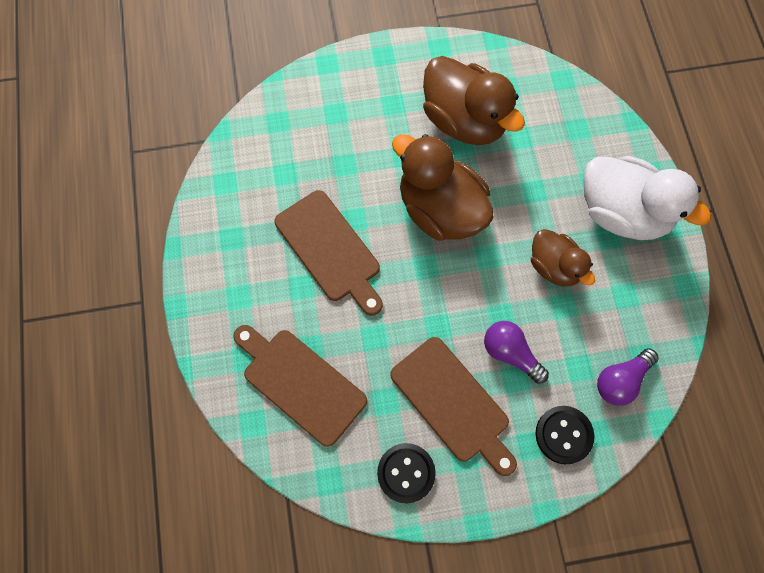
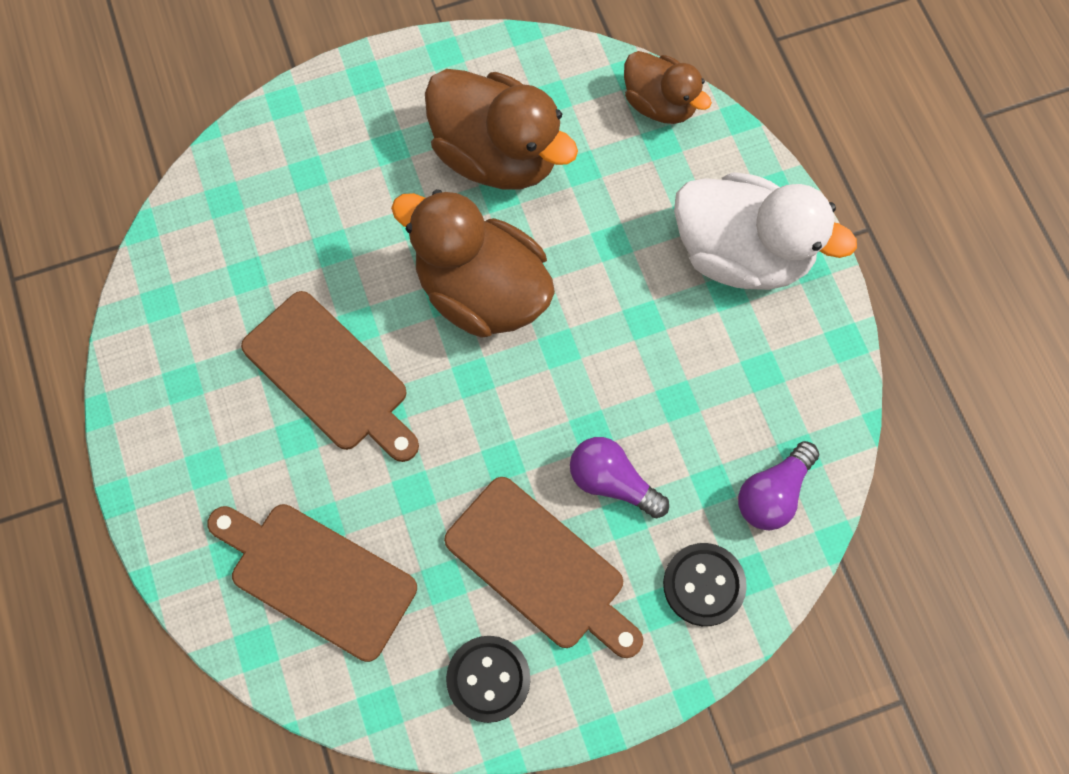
camera: 10 degrees left, 0 degrees up
(554, 266) = (656, 346): brown duck -> brown duck (660, 104)

